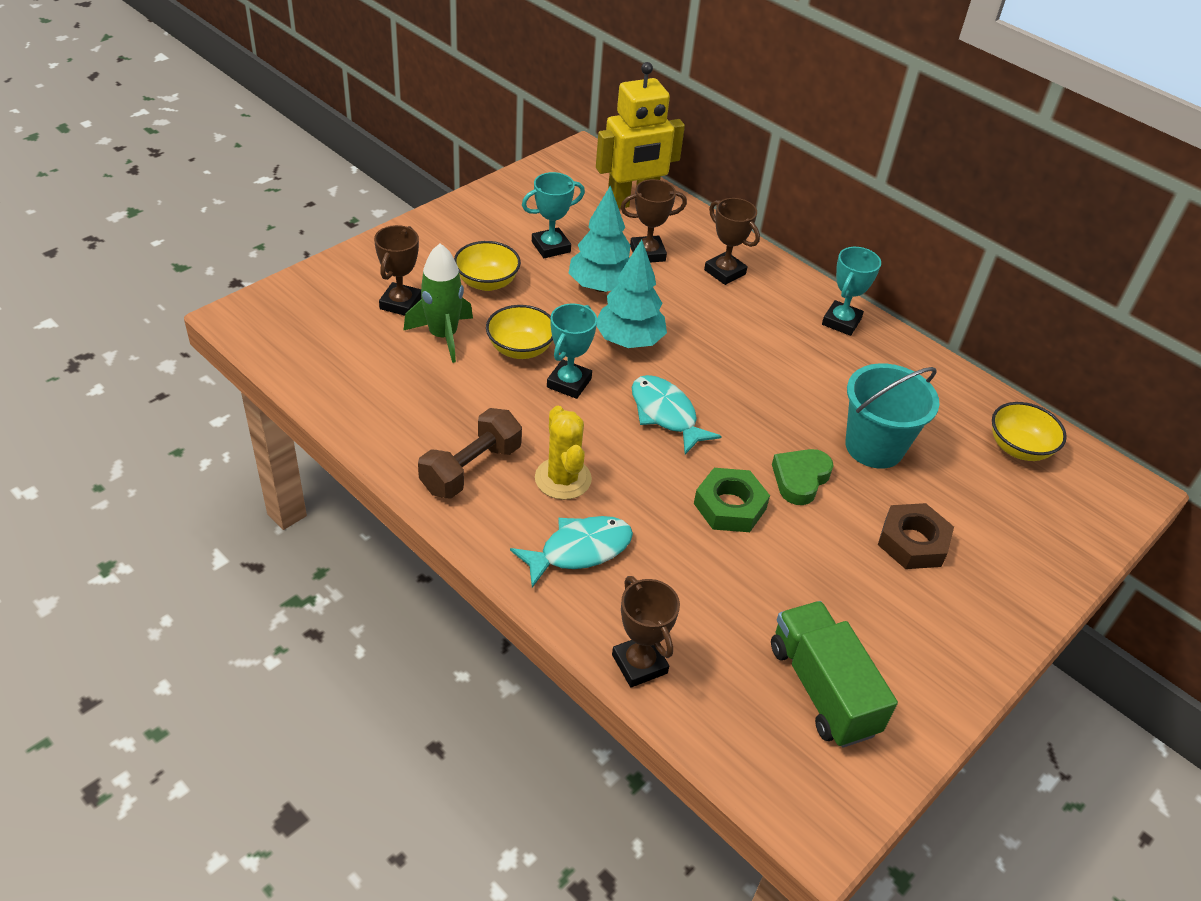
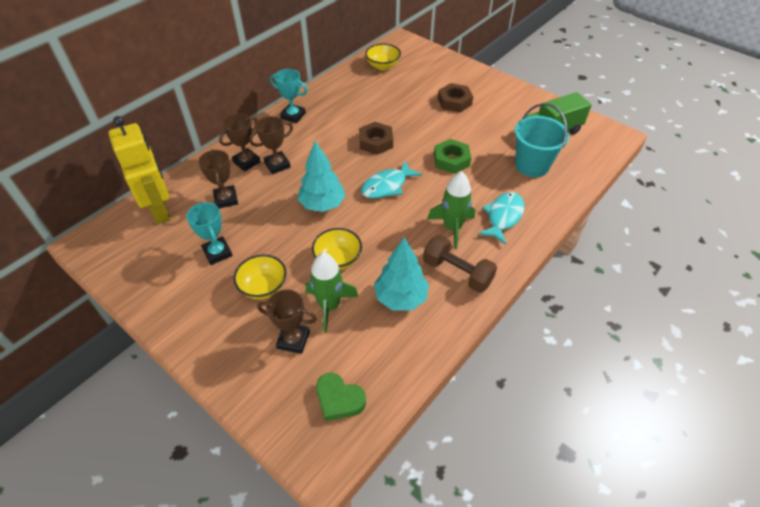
camera: 90 degrees left, 5 degrees up
(563, 479) = (452, 228): yellow cactus -> green rocket
(569, 383) = (368, 231): turquoise trophy -> none
(579, 550) = (503, 217): turquoise fish -> turquoise fish turned 60 degrees clockwise
(601, 287) = (265, 221): turquoise tree -> turquoise tree (401, 297)
(639, 664) = (565, 190): brown trophy -> brown trophy (277, 165)
(777, 413) = (376, 142): none -> brown nut
(800, 479) = (424, 135): green heart -> green heart (339, 399)
(874, 447) = (393, 109): turquoise bucket -> turquoise bucket (532, 165)

